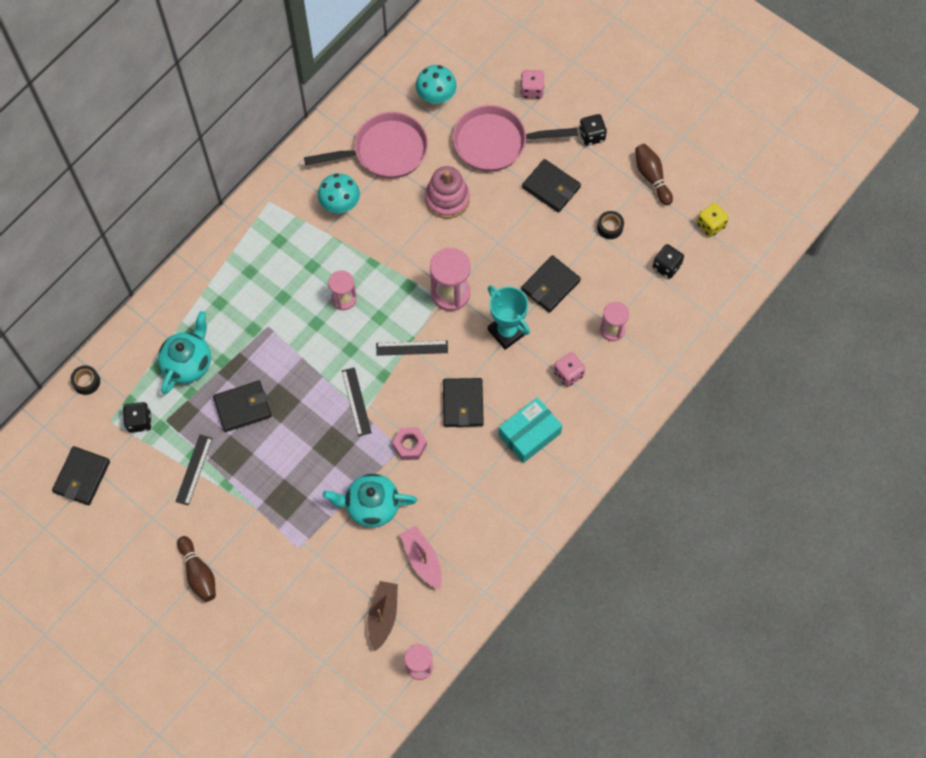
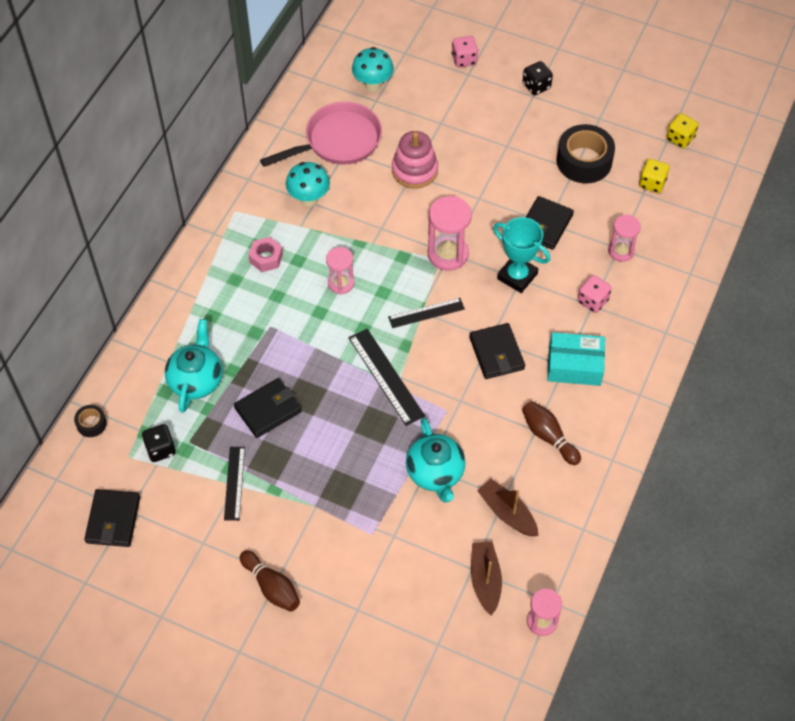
camera: 15 degrees left, 10 degrees down
(356, 401) = (386, 376): black ruler -> black ruler, size x1.50
(371, 505) = (435, 473): turquoise teapot -> turquoise teapot turned 90 degrees counterclockwise
(410, 445) = (456, 405): pink nut -> pink nut (266, 258)
(422, 559) = (507, 513): pink boat -> brown boat
(496, 142) = (445, 111): pink pan -> none
(529, 434) = (574, 366): turquoise box -> turquoise box turned 60 degrees clockwise
(551, 187) = (513, 139): black wallet -> none
(610, 227) = (584, 161): black tape -> black tape, size x2.09
(652, 177) = (607, 109): brown bowling pin -> brown bowling pin (548, 436)
(666, 266) = (652, 183): black dice -> yellow dice

